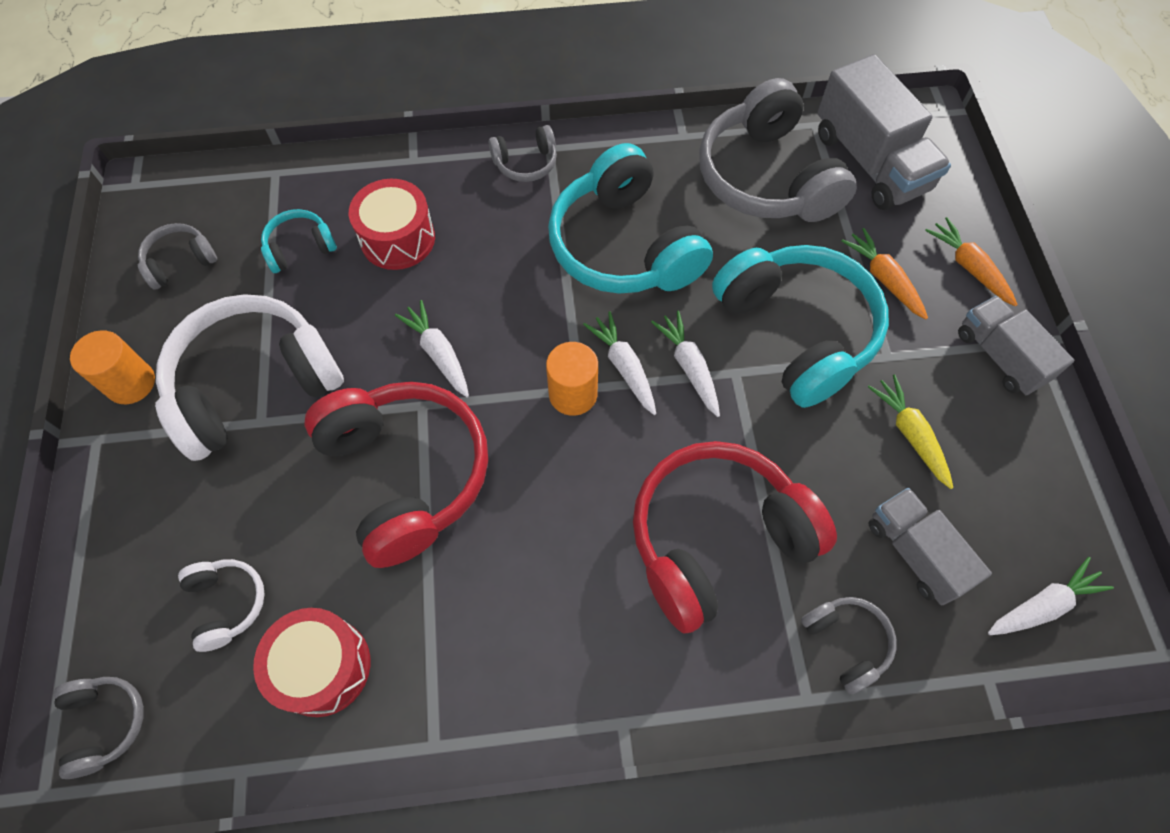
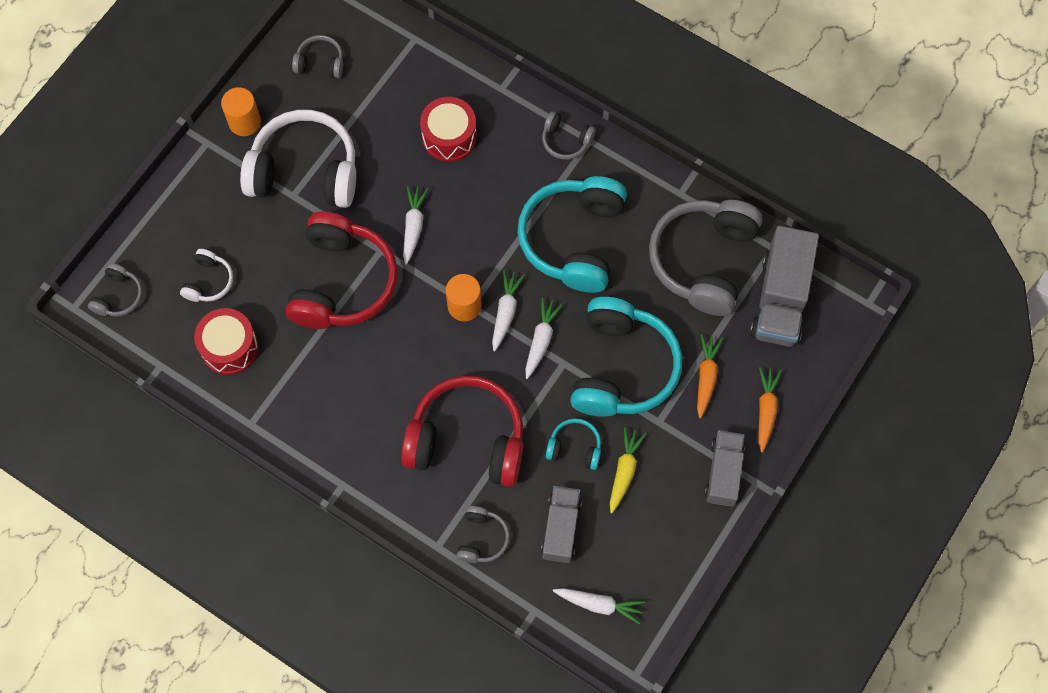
camera: 40 degrees right, 5 degrees up
(300, 248) = (391, 102): turquoise headphones -> turquoise headphones (574, 448)

